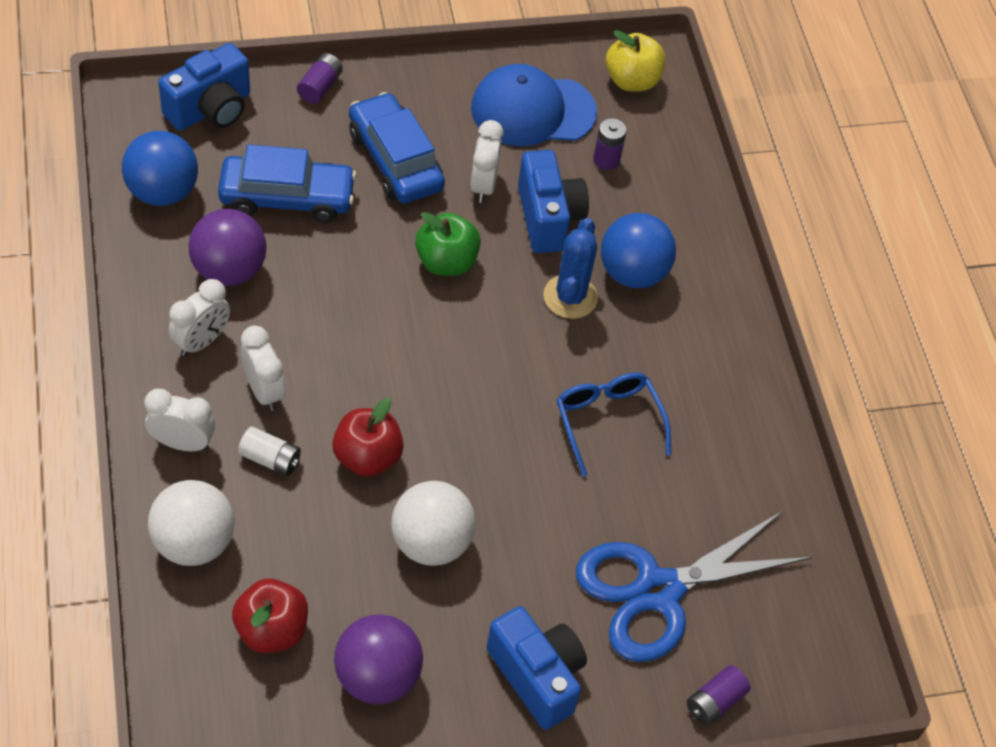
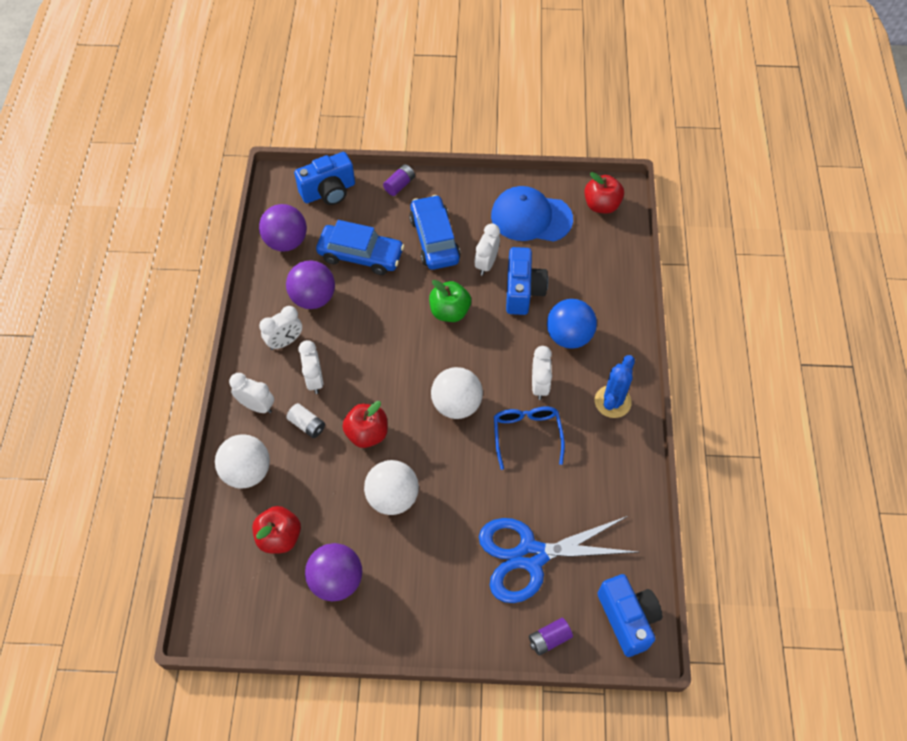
camera: 20 degrees right, 5 degrees up
(163, 192) = (286, 241): blue ball -> purple ball
(492, 394) = (456, 404): none -> white ball
(537, 676) = (437, 599): blue camera -> blue camera (627, 618)
(570, 297) = (523, 346): blue cactus -> blue cactus (612, 402)
(606, 160) = (571, 257): purple battery -> none
(608, 349) = (539, 385): none -> white clock
(632, 81) = (601, 205): yellow apple -> red apple

